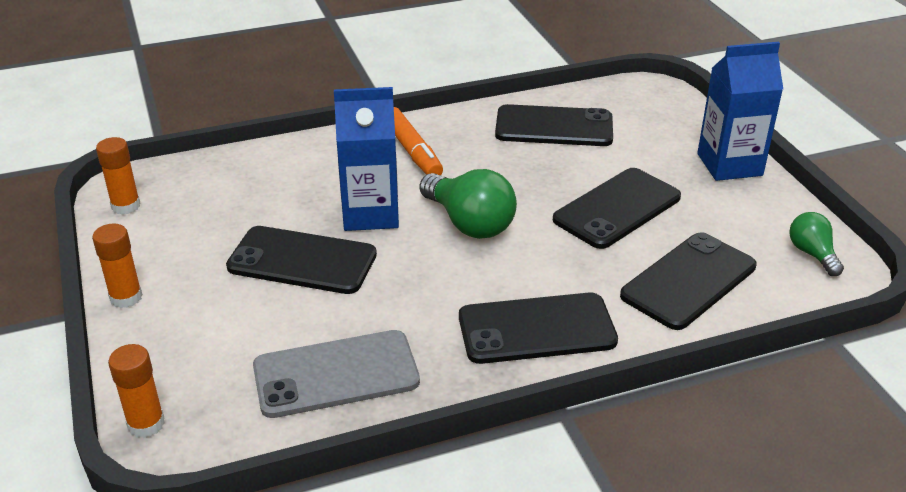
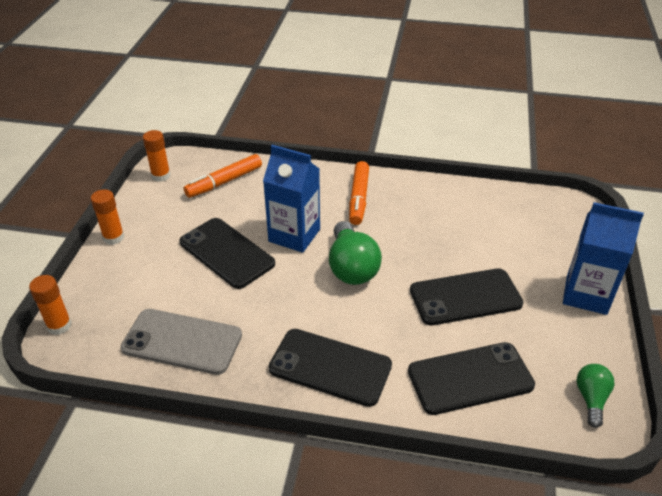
camera: 30 degrees right, 5 degrees up
(224, 186) = (224, 182): none -> orange marker
(554, 127) = (473, 214): black phone -> none

